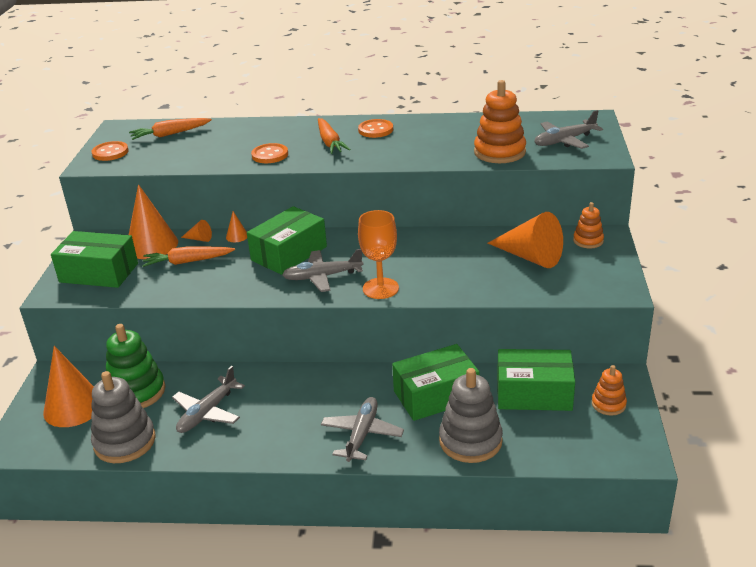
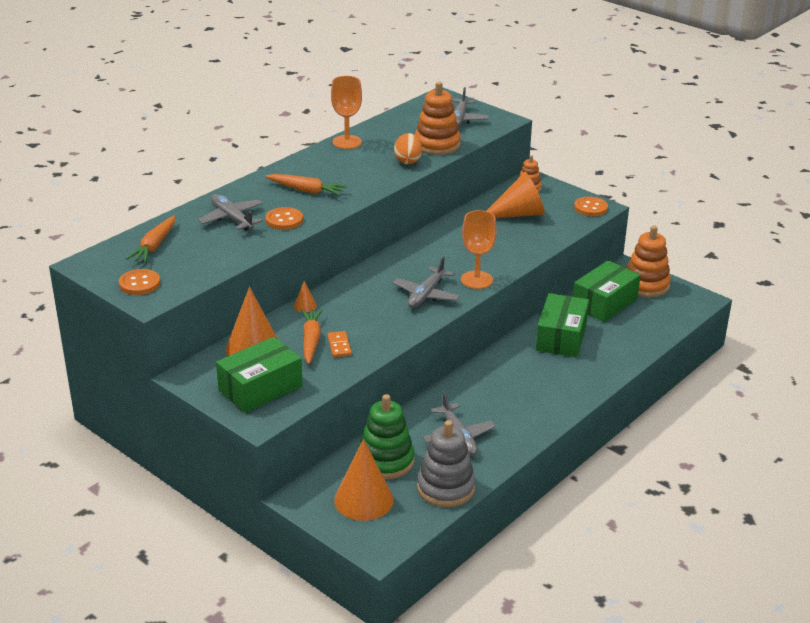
camera: 55 degrees left, 0 degrees up
(188, 262) = (311, 341): orange carrot -> orange carrot turned 150 degrees clockwise
(194, 276) = (339, 346): none -> orange domino
(199, 239) = (280, 323): orange cone -> none
(289, 253) = (370, 294): green box -> none
(362, 434) = (566, 382): grey plane -> grey plane (231, 218)
(375, 130) = (318, 167): orange button -> orange button (590, 208)
(437, 121) = (347, 142): none -> orange goblet
(447, 154) = (408, 161): none -> orange egg
(470, 441) = (622, 346): grey stacking toy -> none
(608, 404) = (646, 285): orange stacking toy -> orange stacking toy, size x1.79

